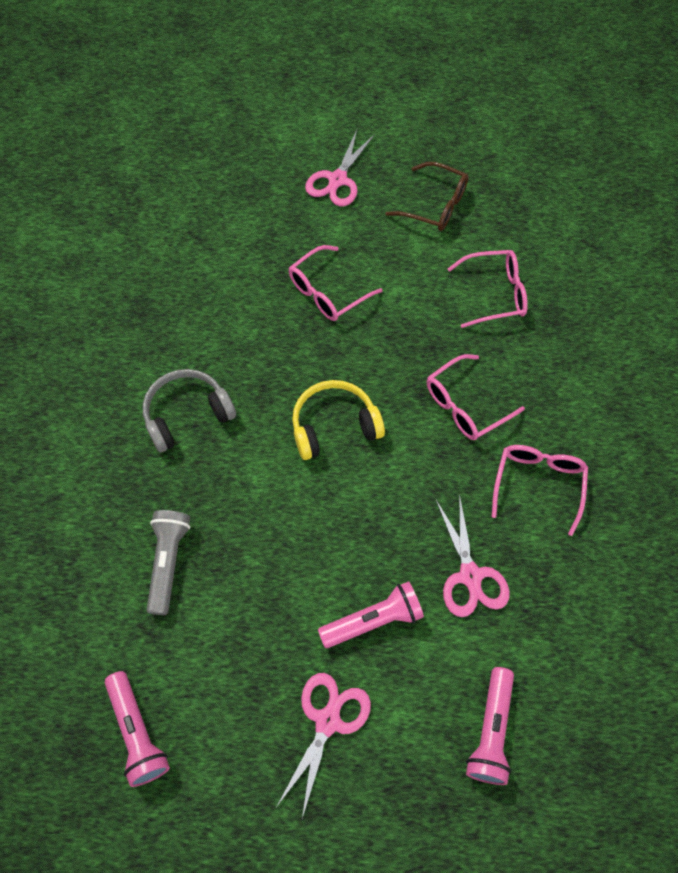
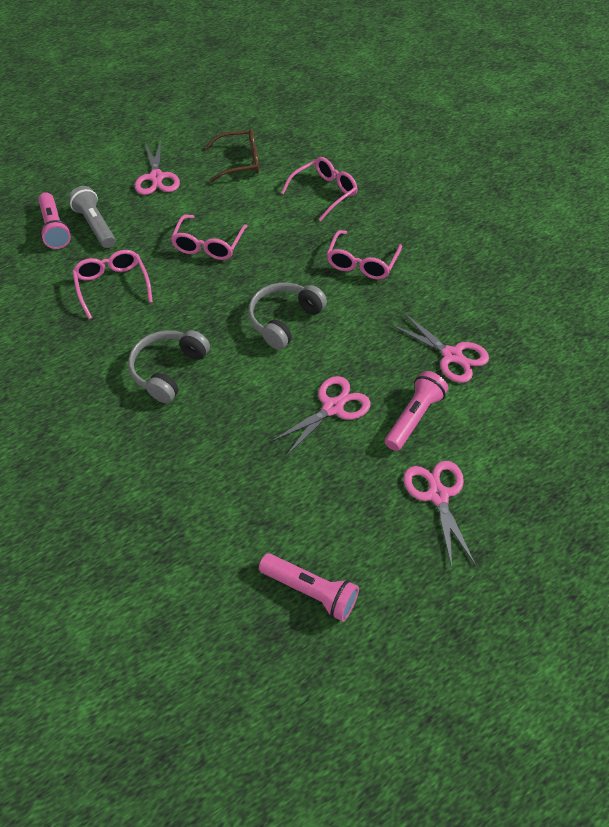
camera: 35 degrees left, 10 degrees down
(168, 562) = (237, 469): grey flashlight -> grey flashlight (95, 226)
(304, 556) = (333, 407): none -> pink scissors
(334, 426) = (284, 320): yellow headphones -> grey headphones
(491, 731) = (544, 434): pink flashlight -> pink flashlight (55, 229)
(538, 485) = (447, 282): pink glasses -> pink glasses (113, 286)

